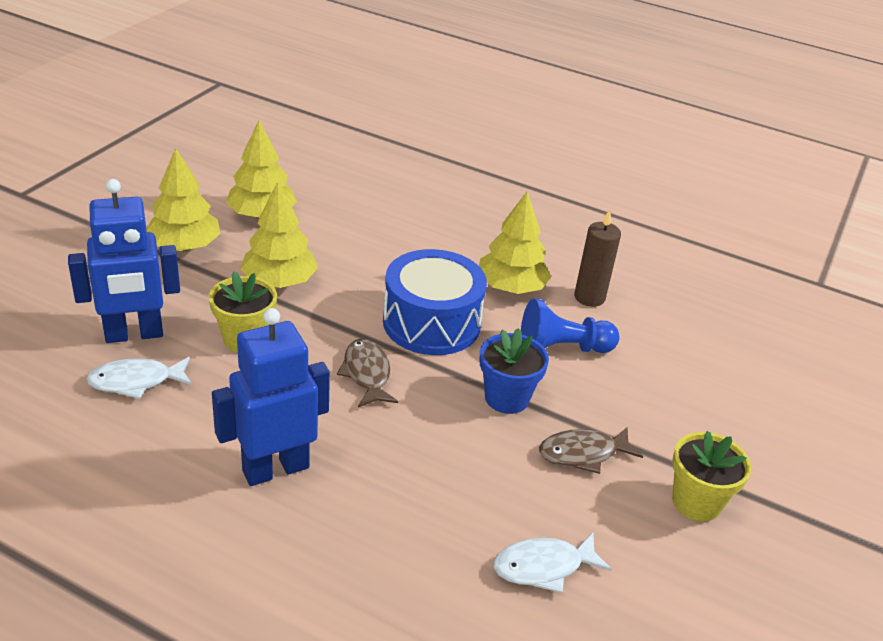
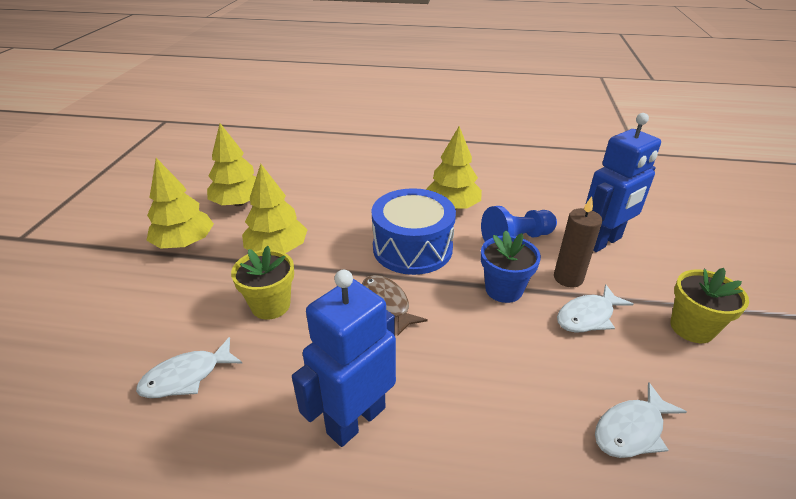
camera: 15 degrees left, 0 degrees up
(134, 334) = (168, 332): blue robot -> blue robot (603, 242)
(583, 454) = (588, 316): brown fish -> white fish
(589, 297) = (509, 199): brown candle -> brown candle (568, 278)

